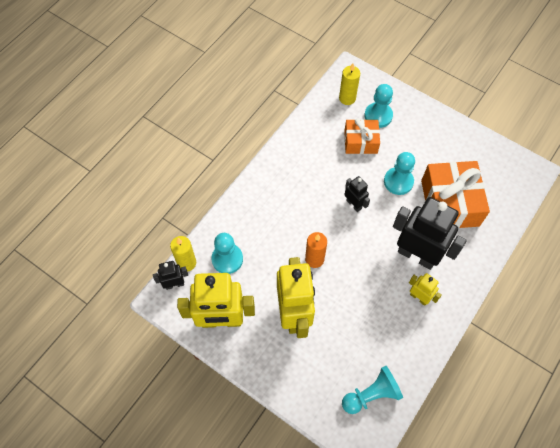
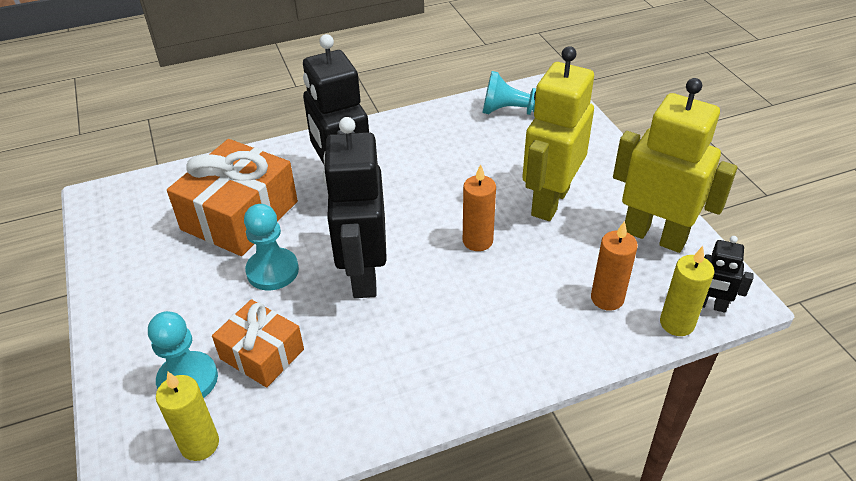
camera: 145 degrees left, 20 degrees down
(227, 259) = (607, 298): turquoise pawn -> orange candle
(354, 204) = (363, 275): black robot -> black robot, size x2.09
(419, 297) = (385, 153): yellow robot -> none

